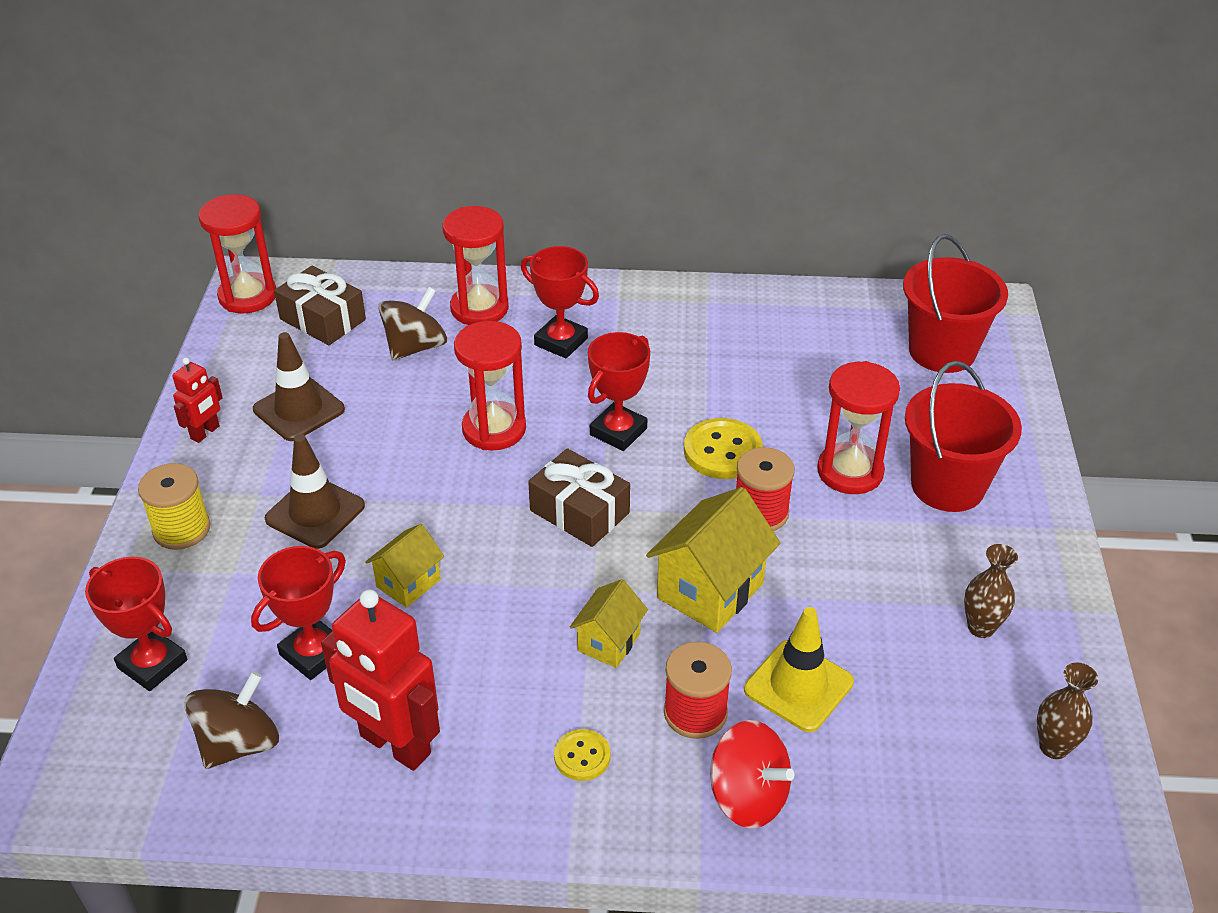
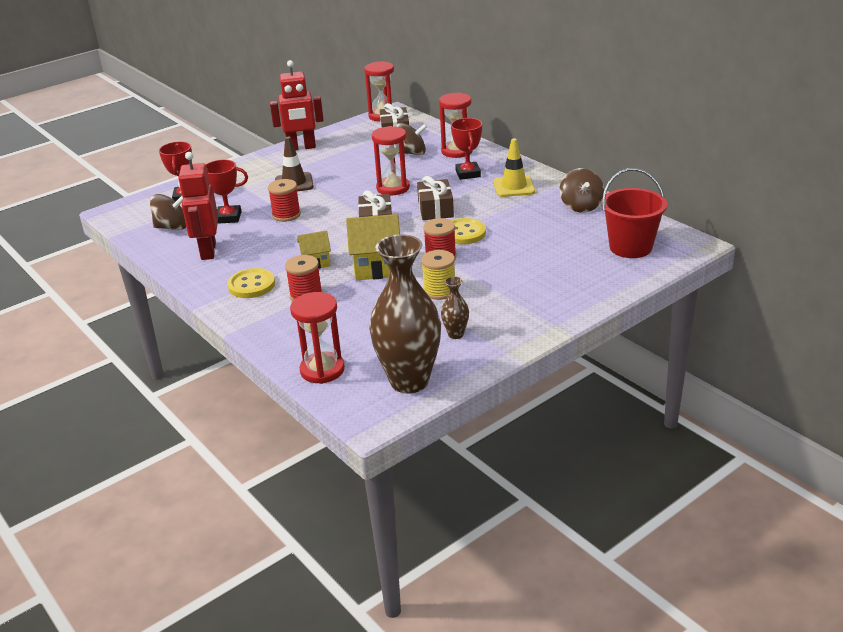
camera: 50 degrees right, 10 degrees down
(181, 529) = (250, 169): yellow spool -> yellow spool (439, 291)
(205, 433) = (301, 148): red robot -> red robot, size x1.95
(299, 409) = (340, 154): brown traffic cone -> none
(408, 583) = (286, 215): yellow house -> red spool
(582, 756) = (251, 285): yellow button -> yellow button, size x1.71
(618, 431) = (435, 209): red trophy -> brown gift
(748, 796) = (279, 325): red spinning top -> none
(789, 317) = (581, 206): none -> brown spinning top
(798, 686) = (353, 309): yellow traffic cone -> yellow traffic cone (514, 187)
(850, 471) = (502, 264): red hourglass -> red hourglass (322, 370)
(947, 485) = (536, 288): red bucket -> none
(1053, 747) = (409, 381): brown vase -> brown vase, size x2.33

